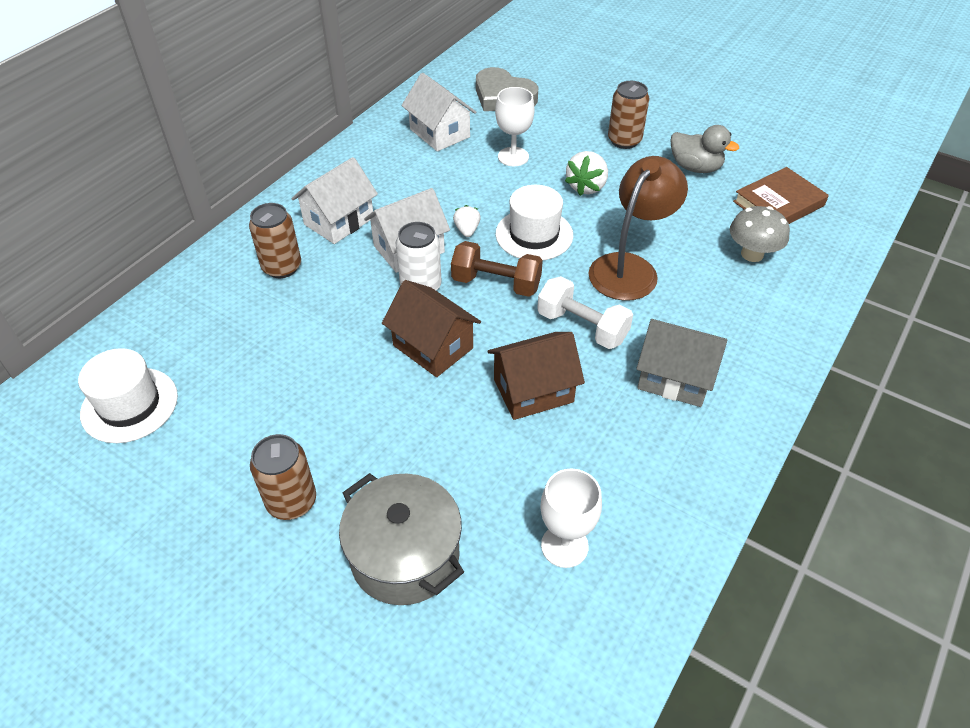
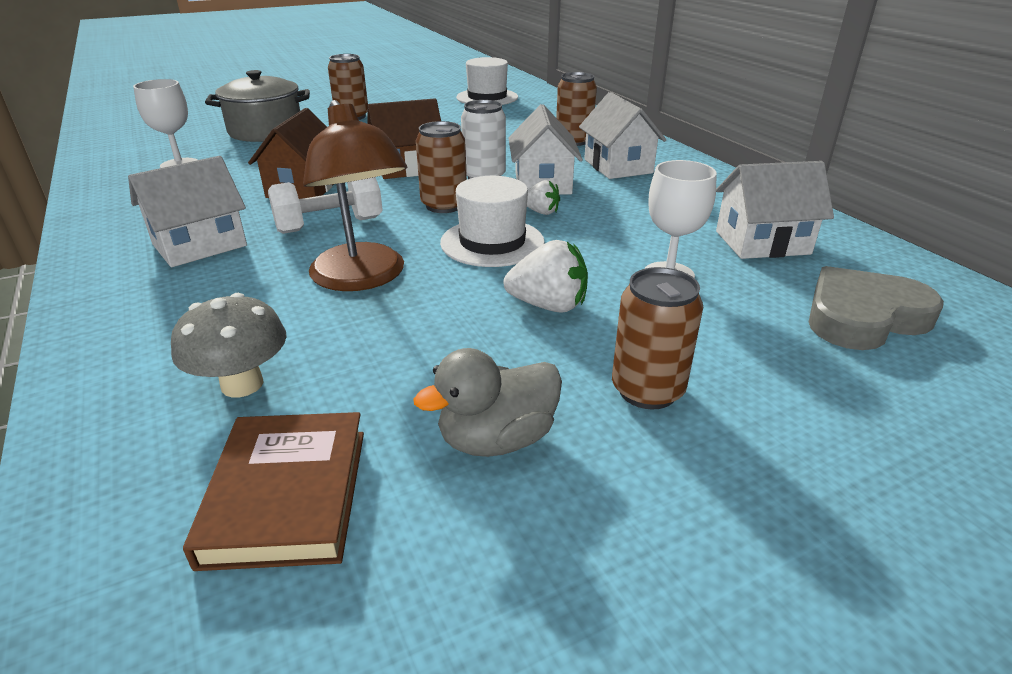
camera: 120 degrees right, 15 degrees down
(496, 283) = (444, 205): brown dumbbell -> brown can
(586, 187) = (548, 305): white strawberry -> white strawberry turned 135 degrees clockwise
(674, 378) = (200, 245): grey house -> white house

